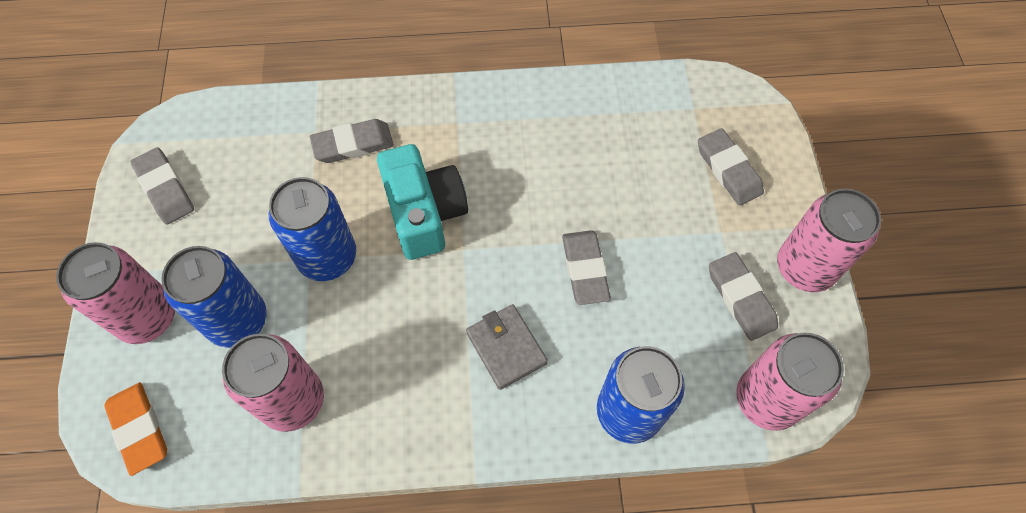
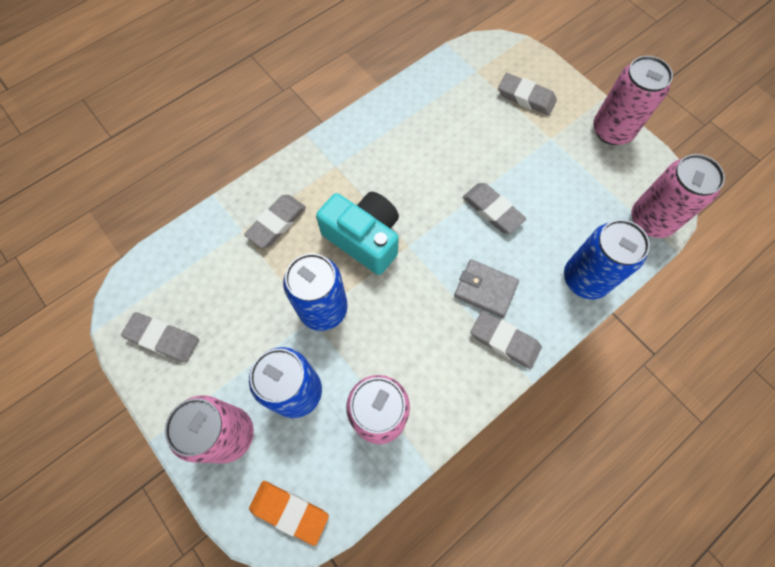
camera: 35 degrees left, 5 degrees up
(740, 298) = (592, 170): grey eraser -> grey eraser (504, 341)

